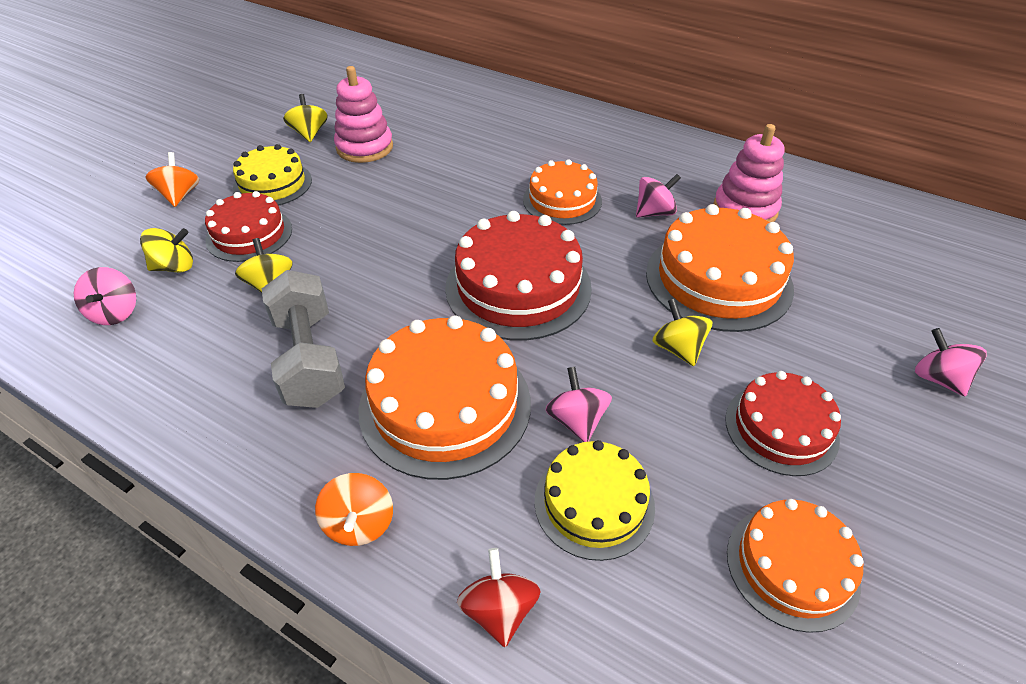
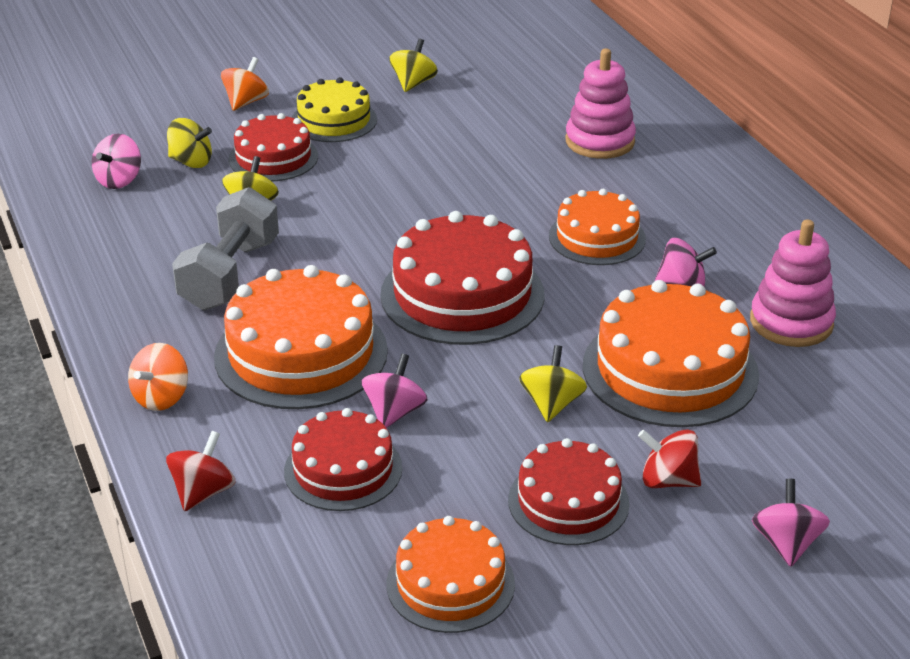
camera: 35 degrees right, 10 degrees down
(364, 147) = (453, 115): pink stacking toy -> pink stacking toy (600, 141)
(594, 503) = (343, 469): yellow cake -> red cake
(818, 370) = (668, 480): none -> red spinning top

